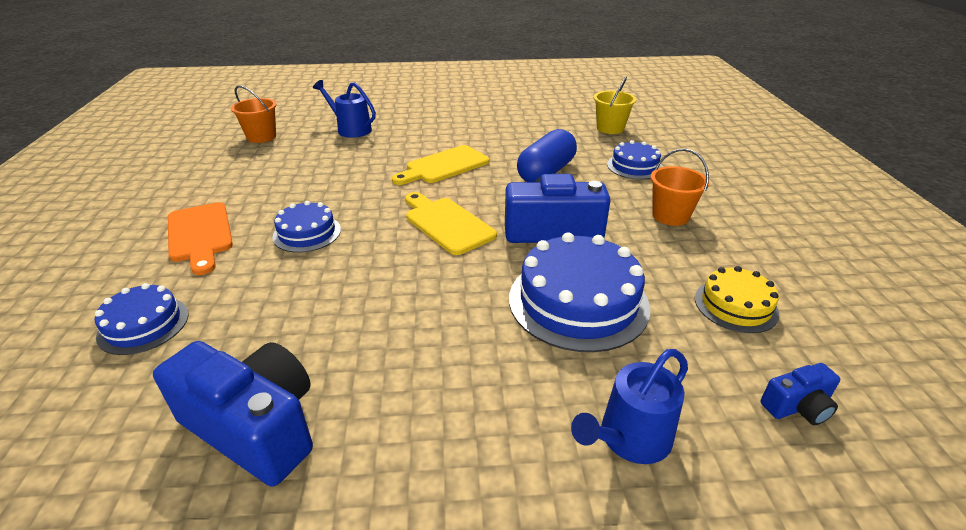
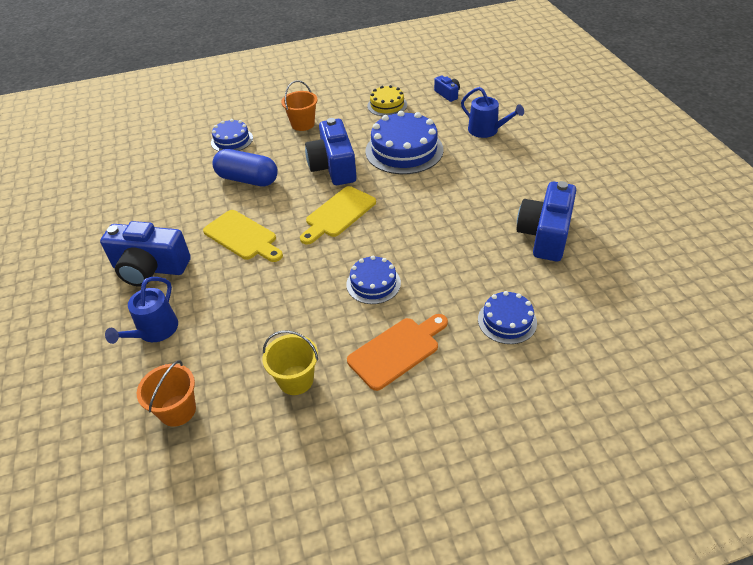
camera: 100 degrees left, 10 degrees up
(429, 127) = (150, 268): none -> blue camera
(610, 128) = (156, 155): yellow bucket -> yellow bucket (296, 380)

